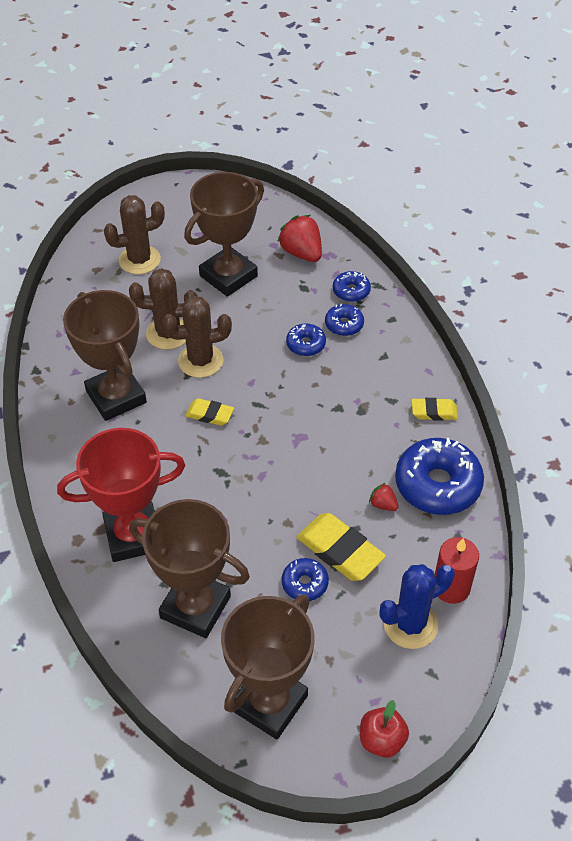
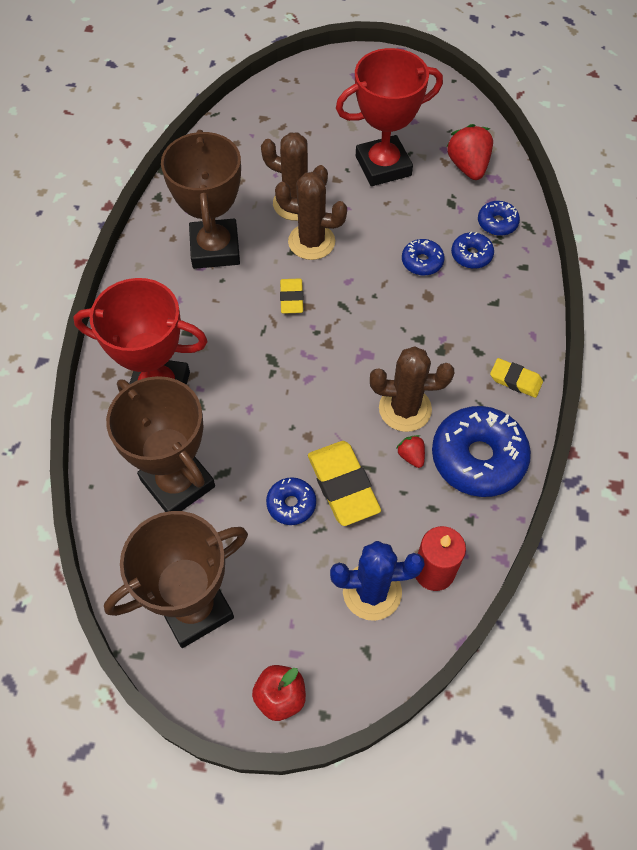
camera: 25 degrees right, 10 degrees up
(139, 260) = (307, 122): brown cactus -> brown cactus (405, 409)
(209, 414) = (291, 298): yellow eraser -> yellow eraser turned 45 degrees clockwise
(228, 276) = (383, 166): brown trophy -> red trophy

